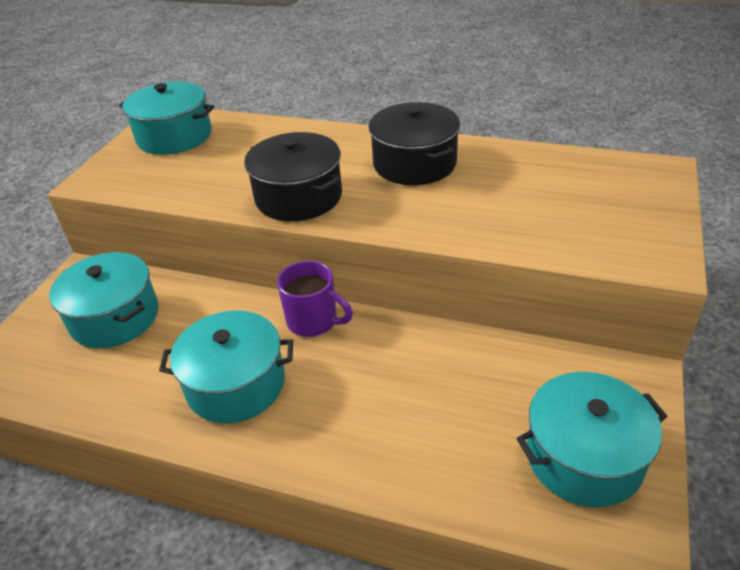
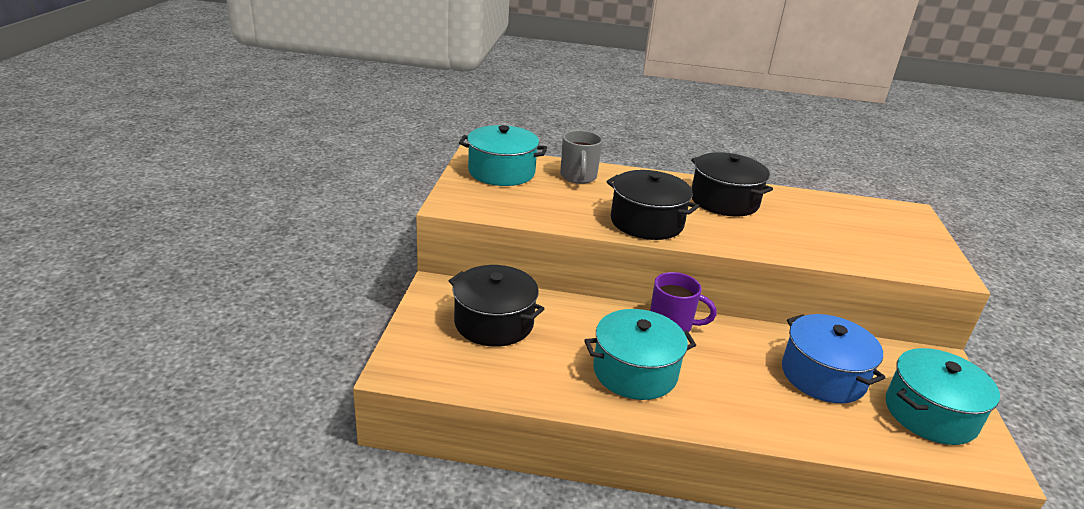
camera: 15 degrees left, 10 degrees down
(115, 317) = (494, 323): turquoise pot -> black pot
(257, 139) = (578, 177): none -> grey mug
(466, 396) = (823, 376): none -> blue pot

